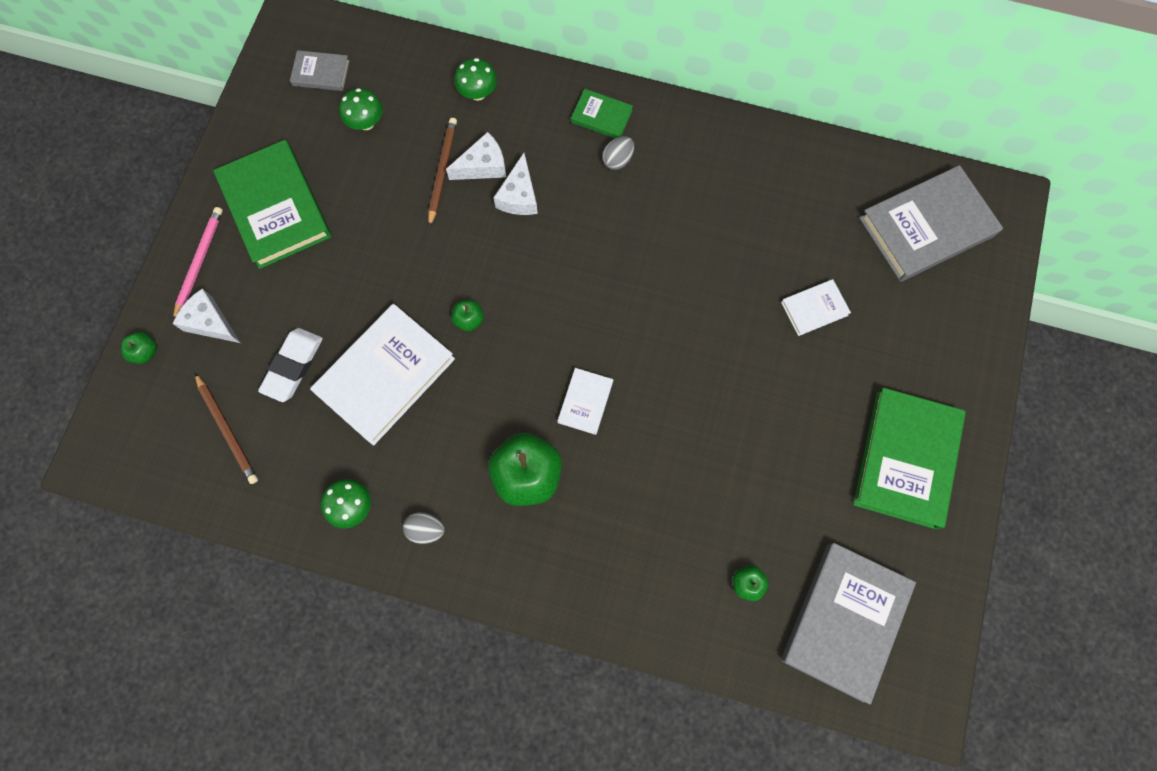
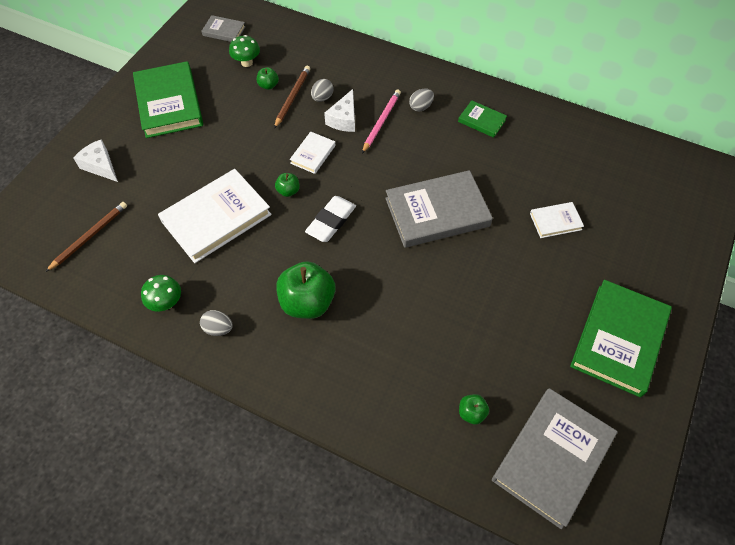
camera: 10 degrees right, 15 degrees down
(145, 352) = (48, 178): green apple -> green apple (268, 85)
(199, 262) = (105, 128): pink pencil -> pink pencil (381, 122)
(227, 430) = (89, 236): brown pencil -> brown pencil turned 120 degrees counterclockwise
(293, 366) = (150, 202): white eraser -> white eraser (331, 221)
(478, 93) = (329, 55): green mushroom -> none
(483, 166) = (322, 98): white cheese -> grey egg
(585, 402) = (364, 258): white book -> white book (313, 154)
(601, 116) = (414, 79): green book -> green book (482, 121)
(926, 227) = (651, 179): grey book -> grey book (437, 212)

